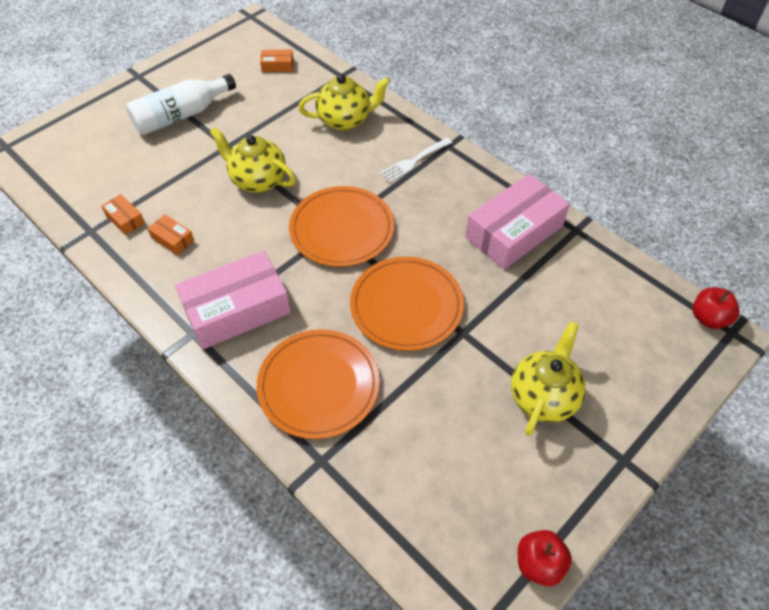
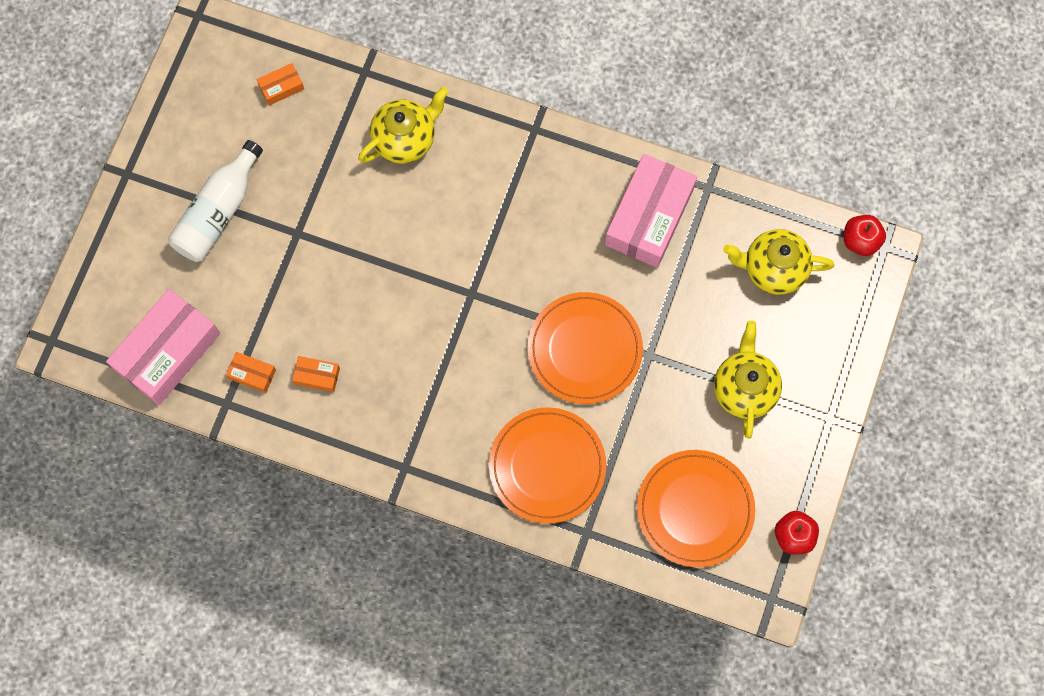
camera: 25 degrees left, 20 degrees up
(237, 309) = (429, 424): pink box -> pink box (167, 351)
(258, 180) = (358, 264): yellow teapot -> yellow teapot (773, 269)
(342, 229) = (479, 288): orange plate -> orange plate (695, 509)
(414, 161) = (508, 166): white fork -> none

